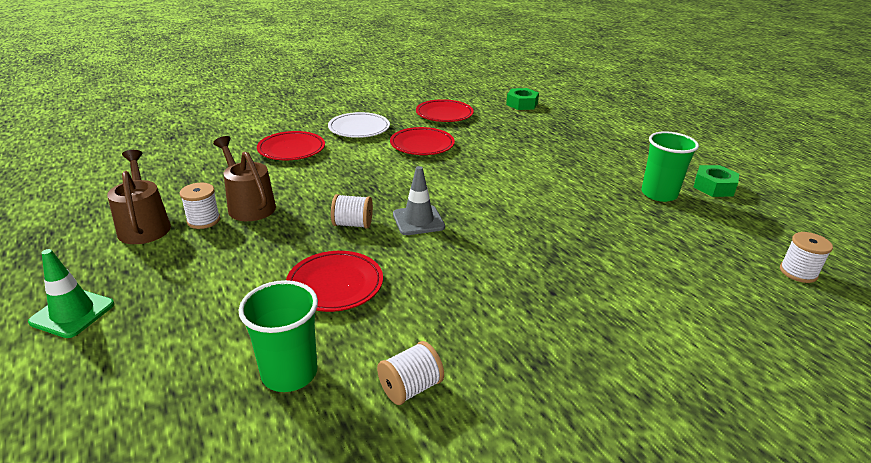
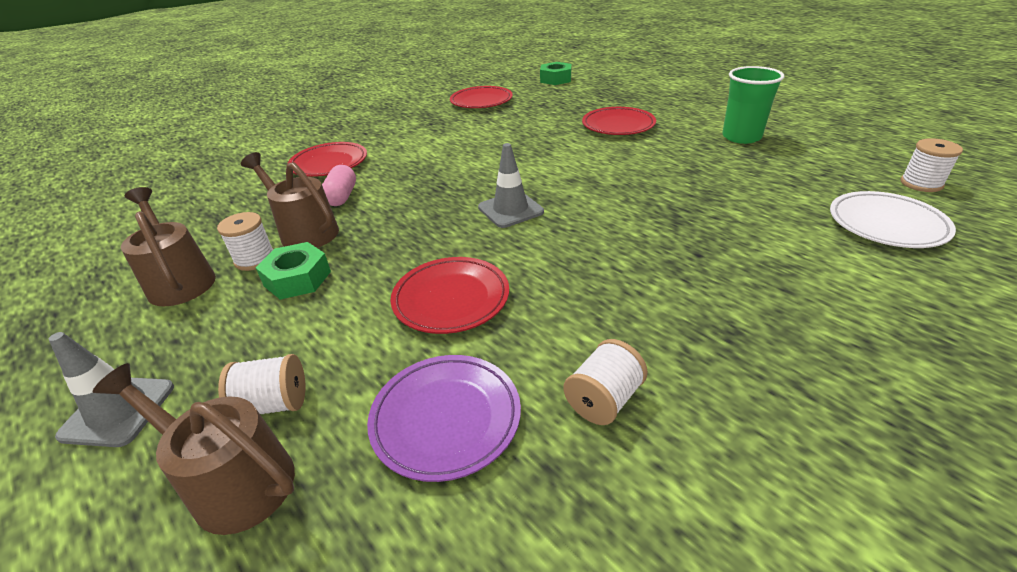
camera: 10 degrees left, 5 degrees up
(72, 313) = (118, 411): green traffic cone -> grey traffic cone
(130, 378) = (233, 480): none -> brown watering can
(289, 181) = (342, 197): none -> pink capsule
(289, 373) = (446, 418): green cup -> purple plate
(353, 224) = (438, 228): white spool -> white spool (273, 404)
(359, 129) = (396, 130): white plate -> white plate (886, 224)
(422, 145) = (473, 134): red plate -> red plate (618, 125)
(713, 187) = (788, 121): green nut -> green nut (297, 278)

